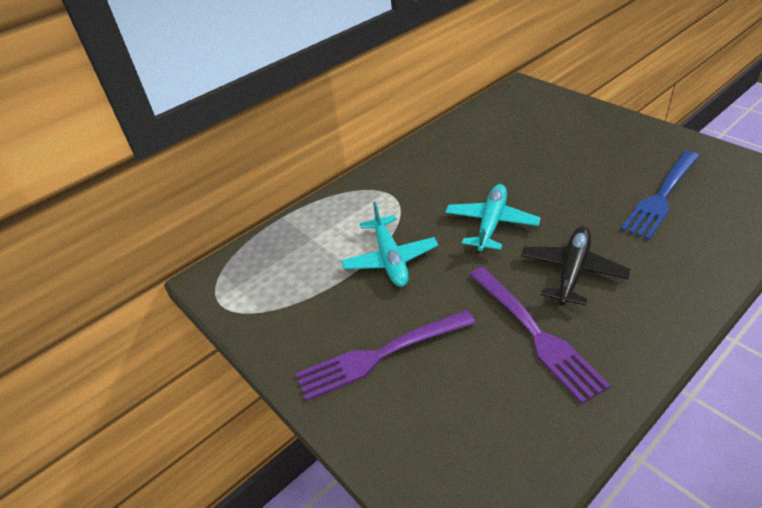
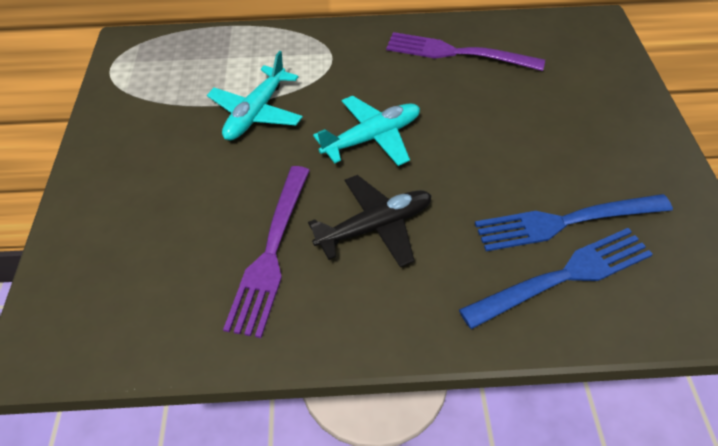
camera: 35 degrees right, 10 degrees up
(381, 355) = (151, 182): purple fork -> purple fork (457, 53)
(703, 224) = (563, 276): none -> blue fork

